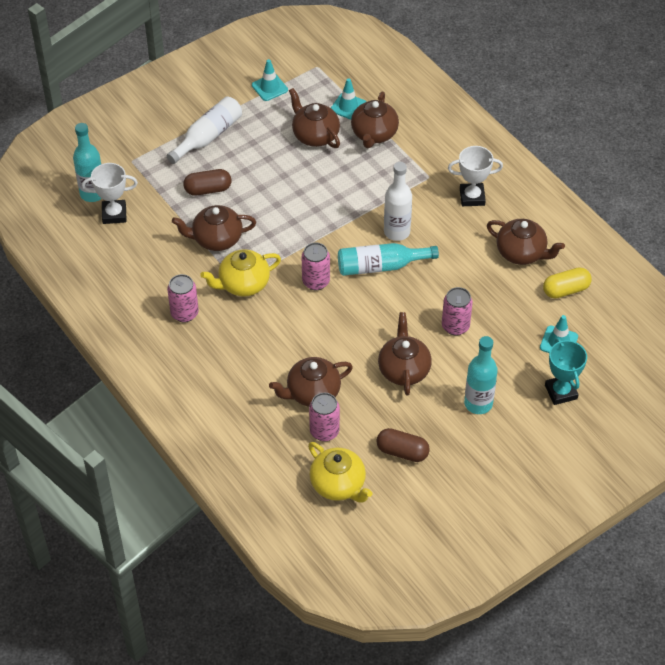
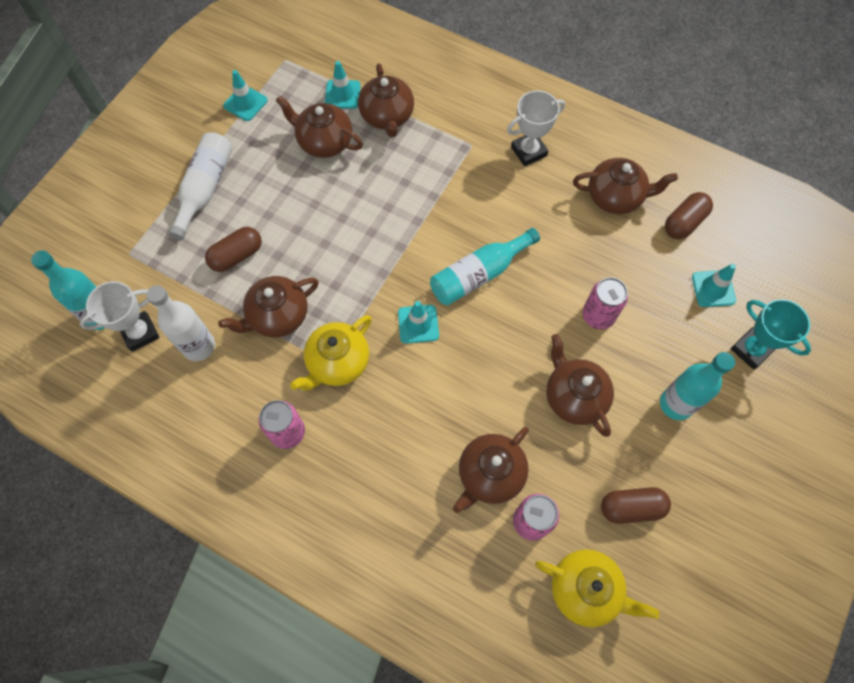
camera: 25 degrees left, 15 degrees up
(316, 281) = (418, 324): pink can -> turquoise traffic cone
(396, 232) = (473, 224): white bottle -> white bottle (199, 346)
(566, 290) = (684, 222): yellow capsule -> brown capsule

